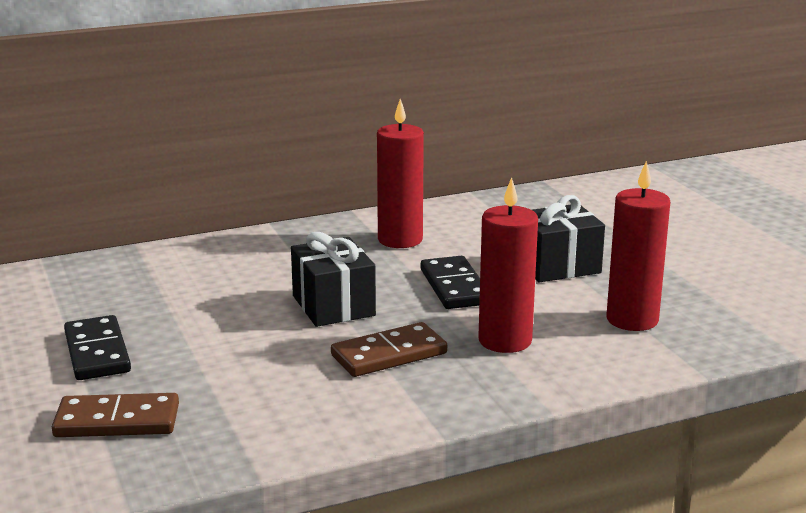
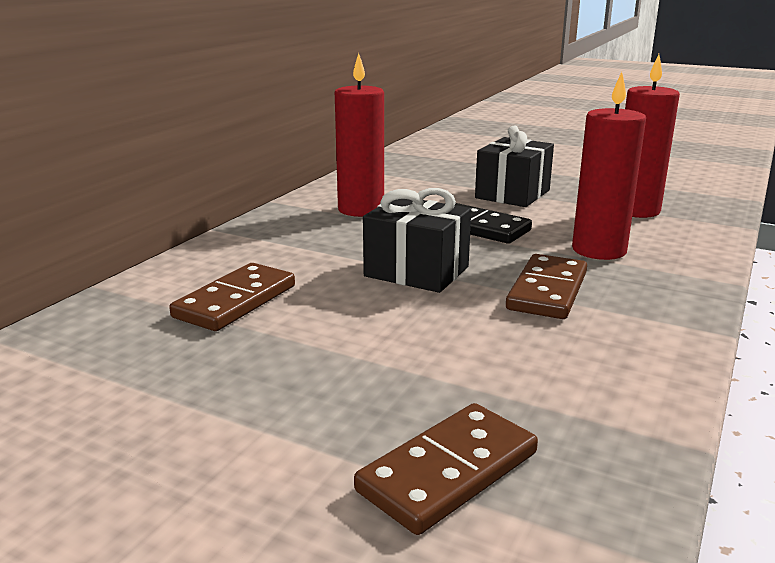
camera: 40 degrees left, 0 degrees up
(97, 352) = (265, 407): black domino -> none
(188, 284) = (235, 301): none -> brown domino

